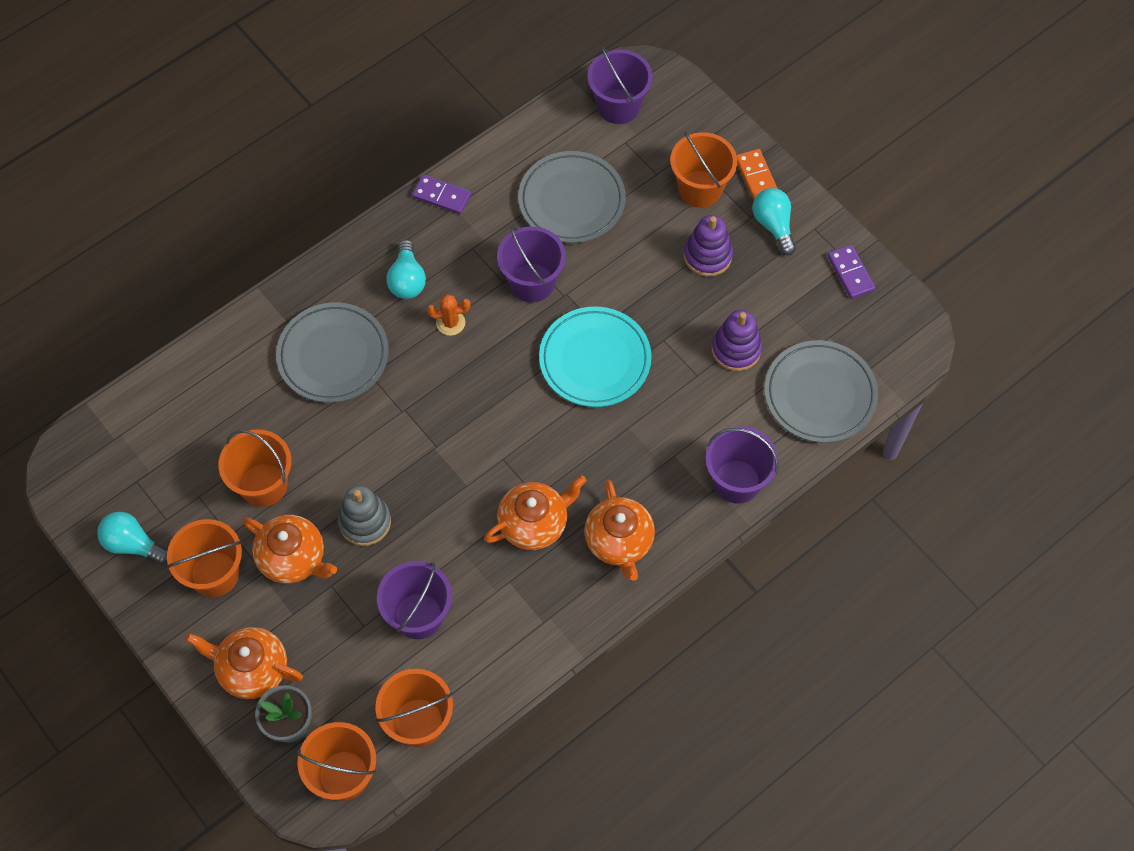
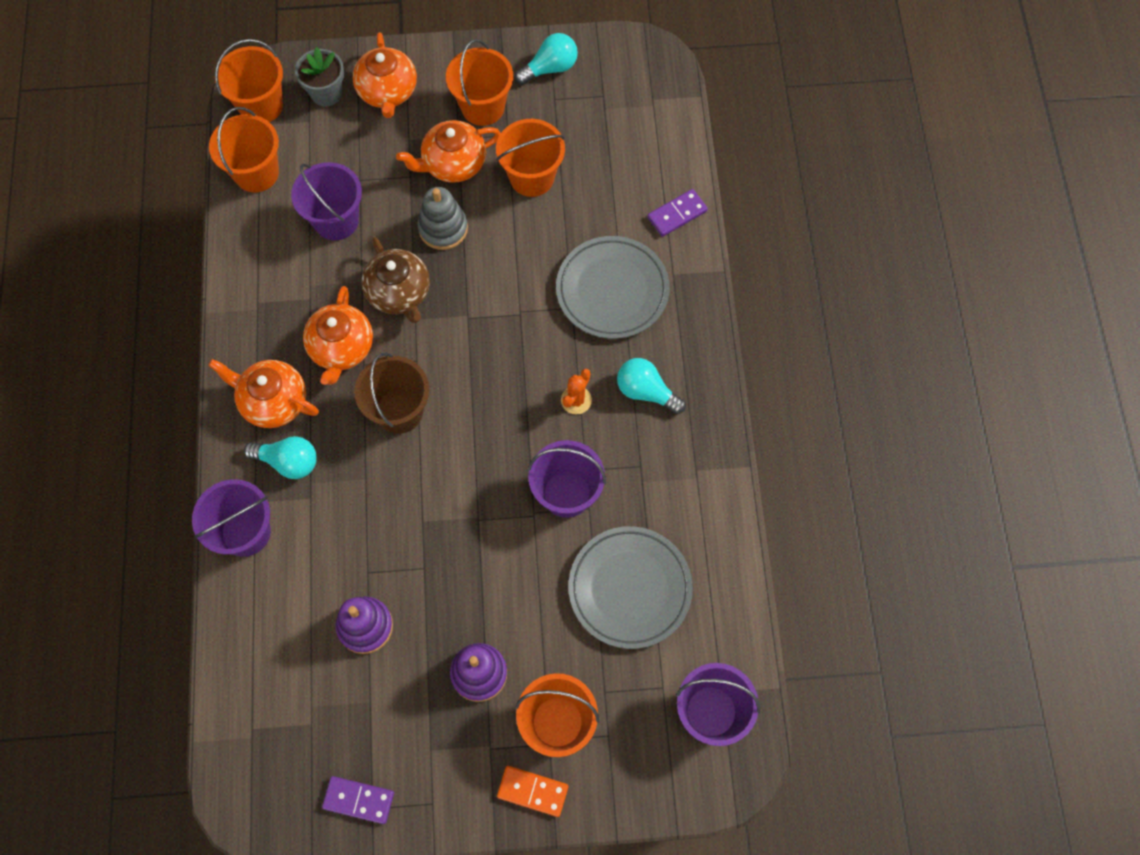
camera: 125 degrees right, 5 degrees up
(252, 669) = (387, 92): orange teapot -> orange teapot turned 120 degrees clockwise
(441, 196) = (716, 475): purple domino -> purple domino (677, 214)
(451, 514) = (399, 293): none -> brown teapot
(555, 441) = (399, 411): none -> brown bucket
(595, 360) = (449, 495): turquoise plate -> none
(773, 225) = (465, 764): turquoise light bulb -> turquoise light bulb (288, 462)
(820, 394) = (264, 668): grey plate -> none

